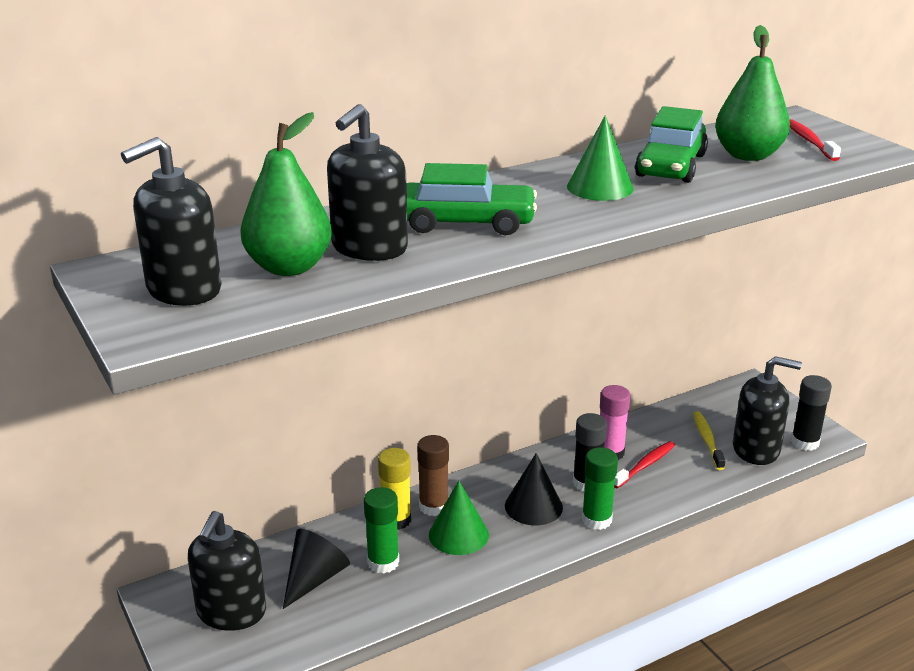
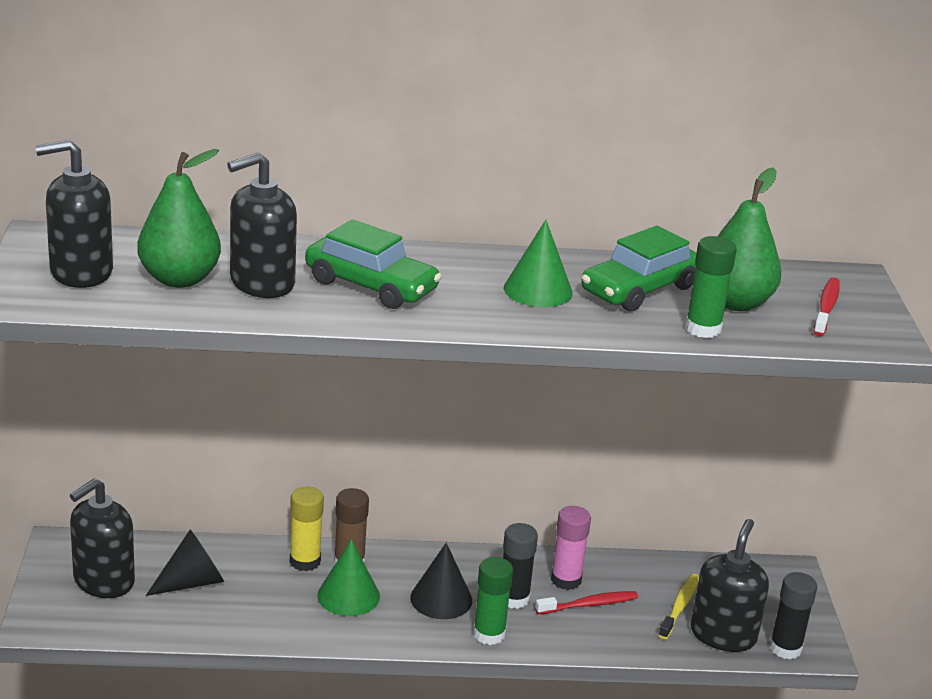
camera: 25 degrees right, 0 degrees up
(383, 562) = (261, 592): green glue stick -> green glue stick (703, 329)
(756, 449) = (723, 634): black soap dispenser -> black soap dispenser turned 105 degrees counterclockwise

